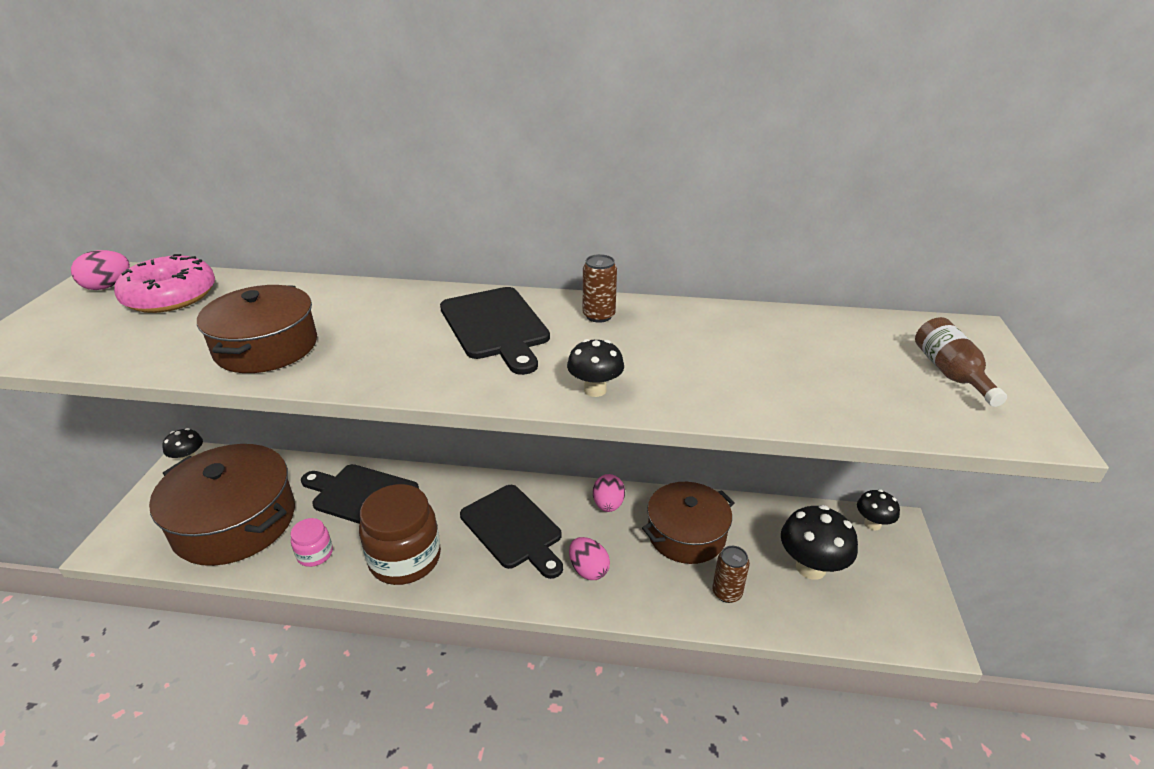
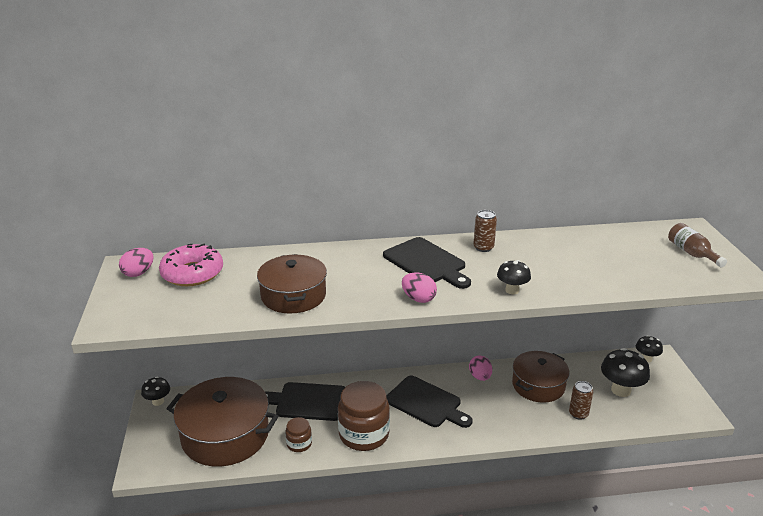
camera: 15 degrees left, 5 degrees down
(315, 554) = (299, 444): pink jar -> brown jar
(588, 570) = (488, 418): pink egg -> pink egg (418, 299)

